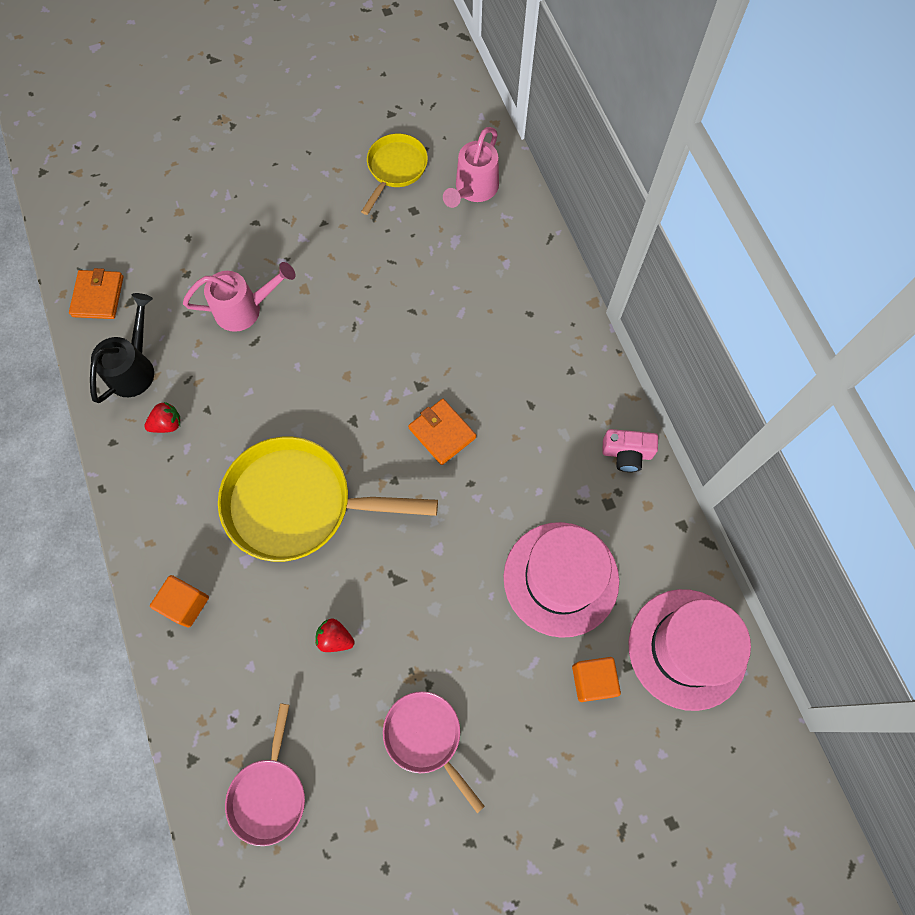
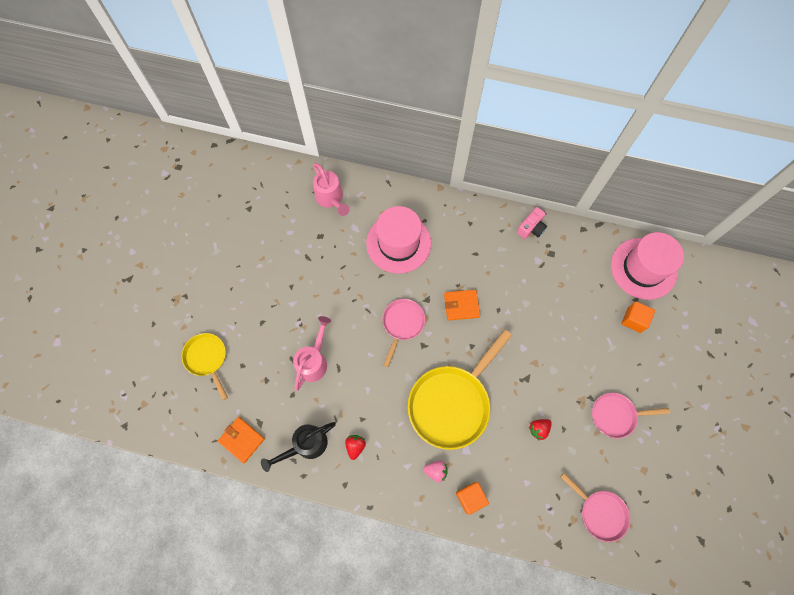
camera: 55 degrees left, 0 degrees up
(134, 368) = (306, 445): black watering can -> black watering can turned 90 degrees counterclockwise
(195, 539) = (436, 471): none -> pink strawberry
(364, 377) = (402, 324): none -> pink pan
(395, 169) = (286, 228): yellow pan -> yellow pan (207, 358)
(561, 579) = (575, 300): pink hat -> pink hat (398, 243)

